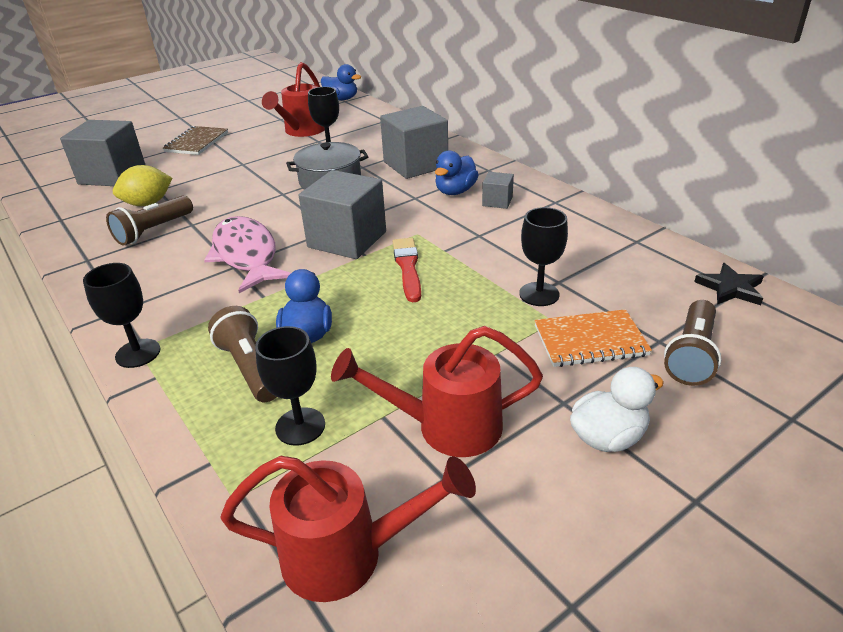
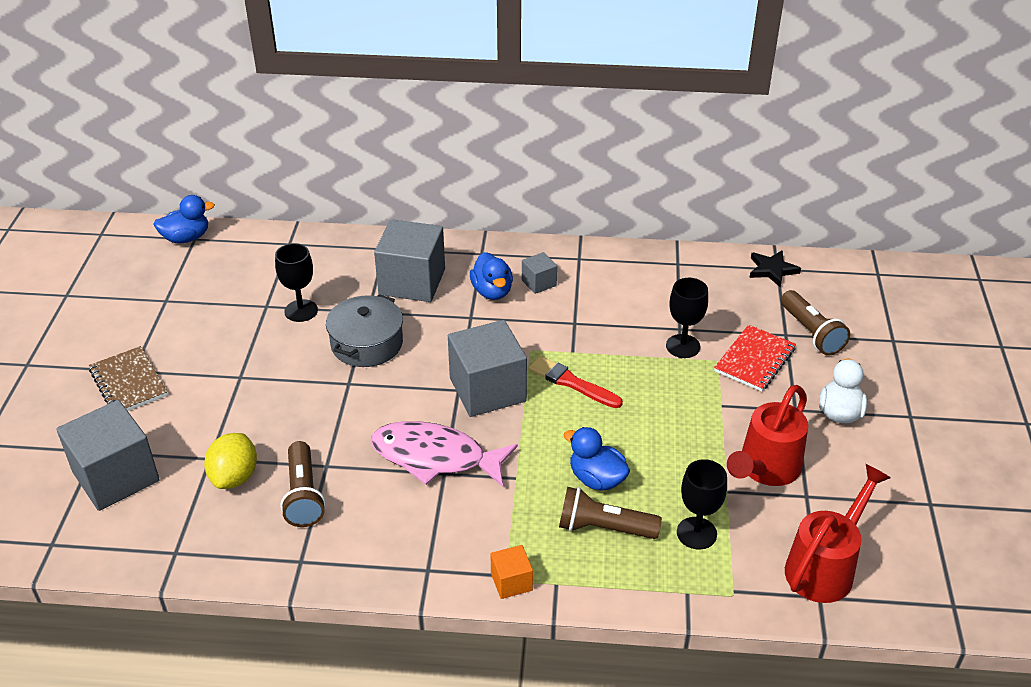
camera: 50 degrees left, 5 degrees up
(138, 353) = (511, 582): black goblet -> orange cube
(302, 131) = (225, 303): red watering can -> none
(590, 340) = (754, 360): orange notebook -> red notebook

